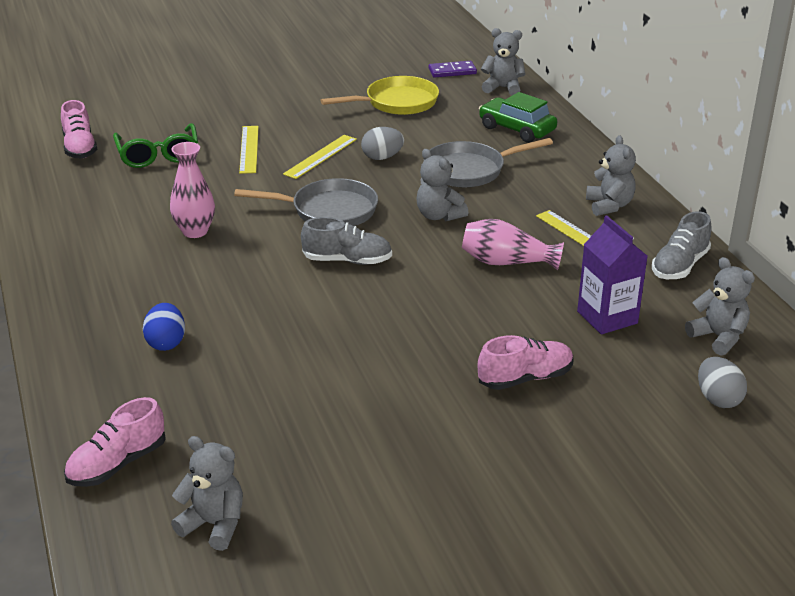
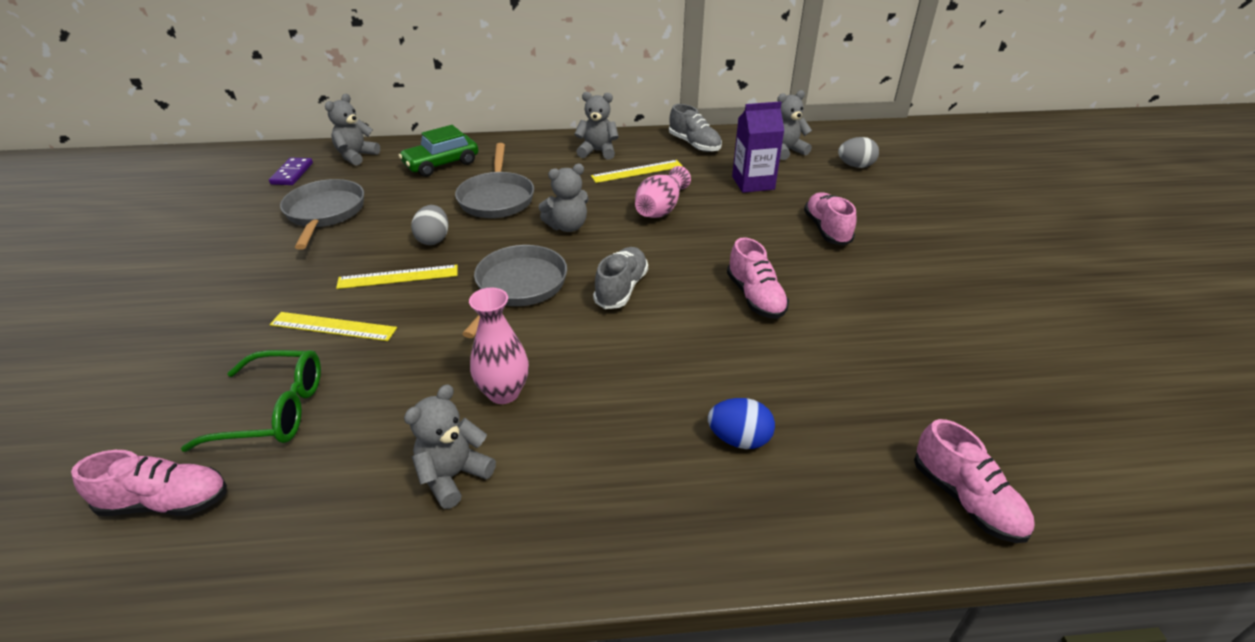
camera: 75 degrees left, 5 degrees up
(214, 524) = (1045, 429): grey teddy bear -> grey teddy bear (453, 476)
(321, 156) = (398, 277): yellow ruler -> yellow ruler turned 60 degrees counterclockwise
(364, 336) = (755, 297): none -> pink shoe
(397, 103) = (325, 213): yellow pan -> grey pan

